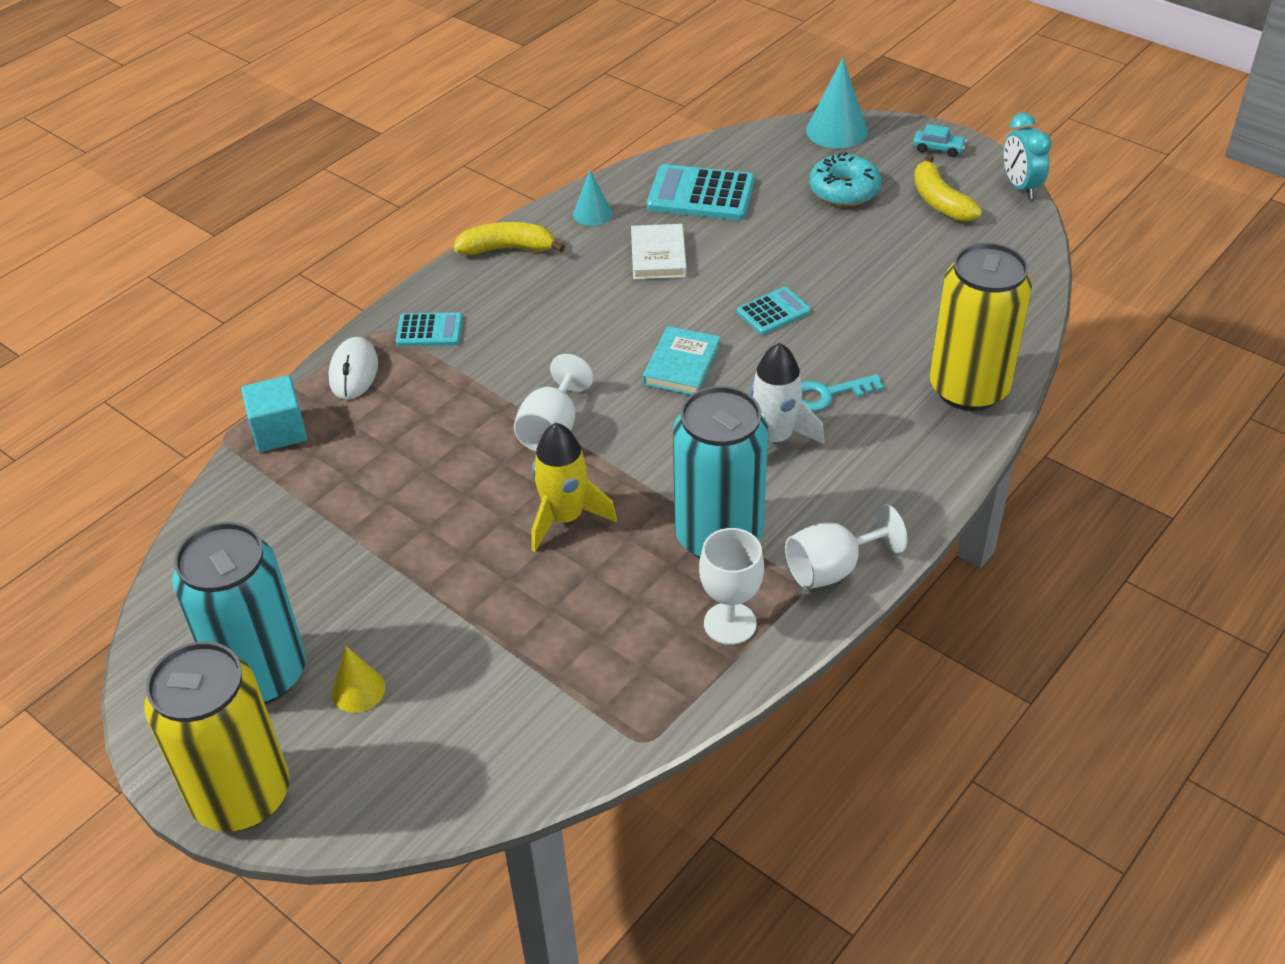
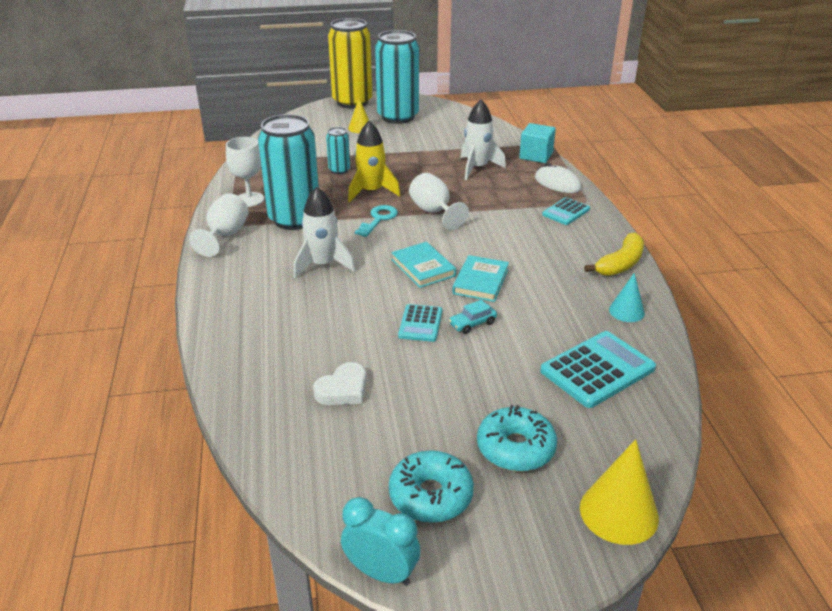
camera: 130 degrees right, 10 degrees down
(380, 463) = (477, 168): none -> white rocket
(539, 597) = (339, 170): none -> turquoise can
(656, 315) = (480, 281): none -> turquoise book
(658, 256) = (541, 312): white book -> none
(828, 394) = (323, 300): turquoise key -> turquoise key (378, 219)
(836, 131) = (619, 512): turquoise cone -> yellow cone
(914, 300) = (343, 389): none -> white heart
(938, 149) = (510, 565): turquoise car -> turquoise car (472, 324)
(940, 201) = (431, 495): yellow banana -> turquoise donut
(968, 389) = (240, 352): yellow can -> none

